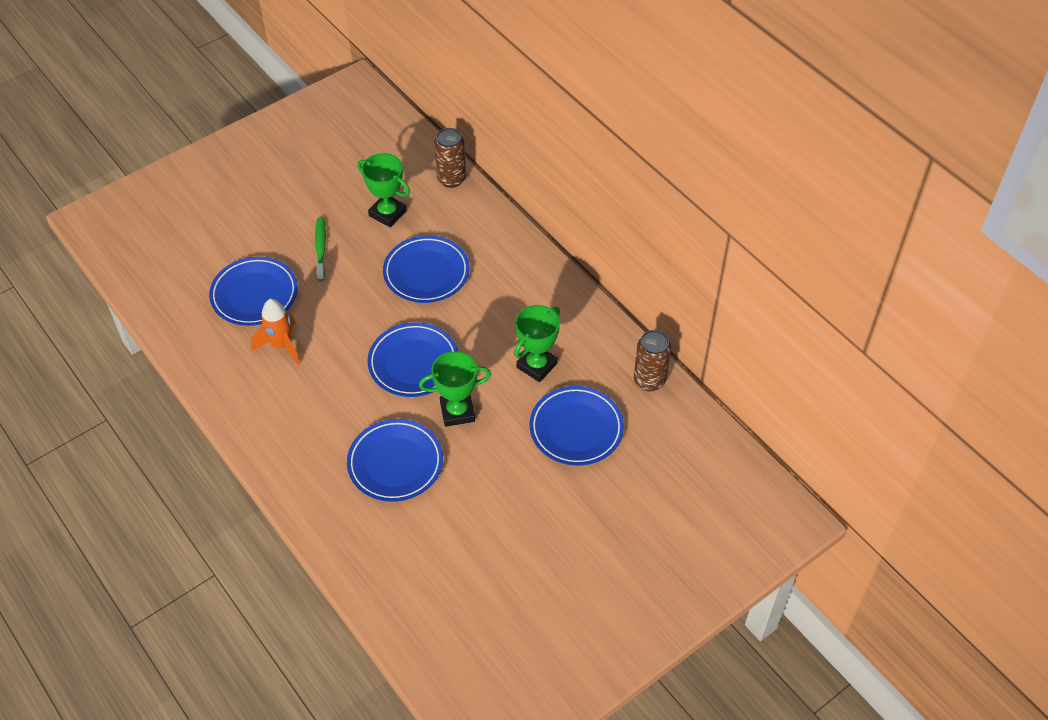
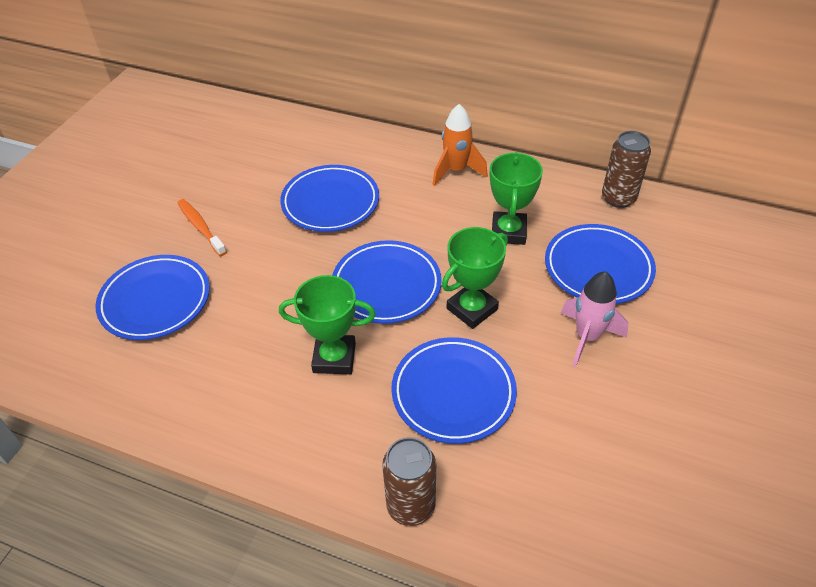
camera: 30 degrees left, 5 degrees down
(281, 345) = (225, 336): orange rocket -> orange rocket (456, 171)
(320, 249) = (201, 227): green toothbrush -> orange toothbrush
(387, 213) = (249, 170): green trophy -> green trophy (334, 358)
(451, 179) = (290, 121): brown can -> brown can (410, 506)
(518, 475) = (587, 337): none -> pink rocket

